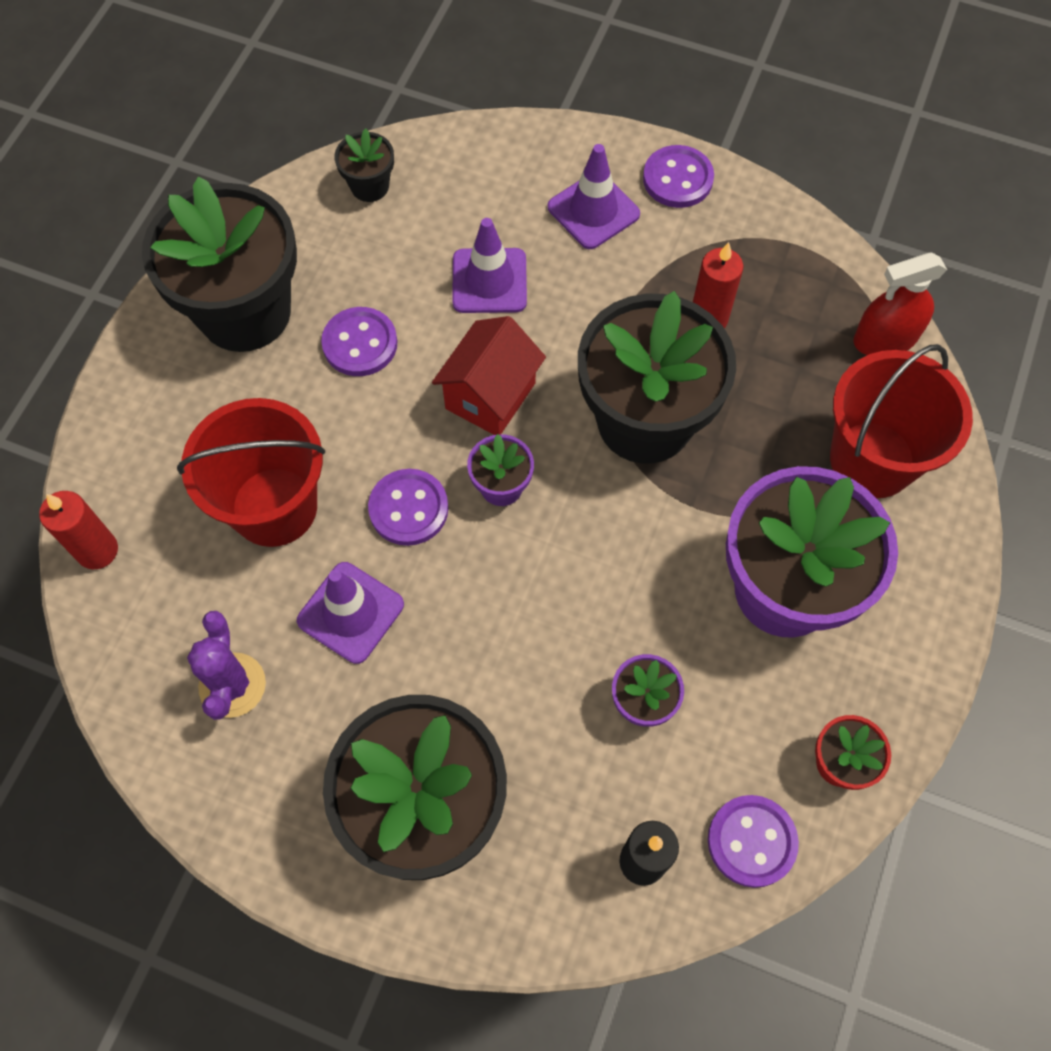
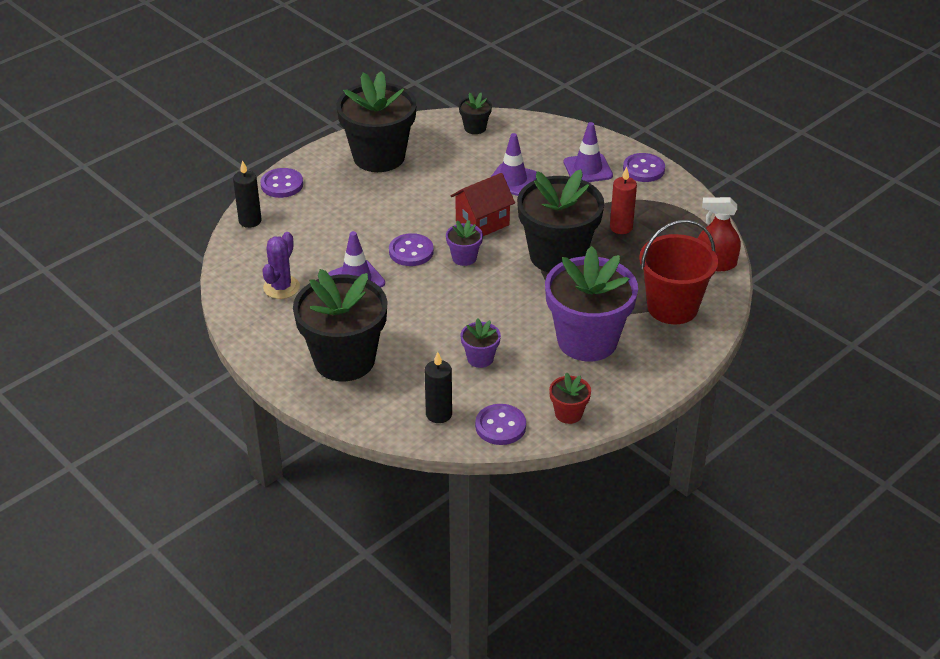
camera: 25 degrees right, 25 degrees down
(97, 550) = (250, 221): red candle -> black candle
(274, 507) = (345, 231): red bucket -> none
(360, 343) = (429, 185): purple button -> purple button (282, 184)

